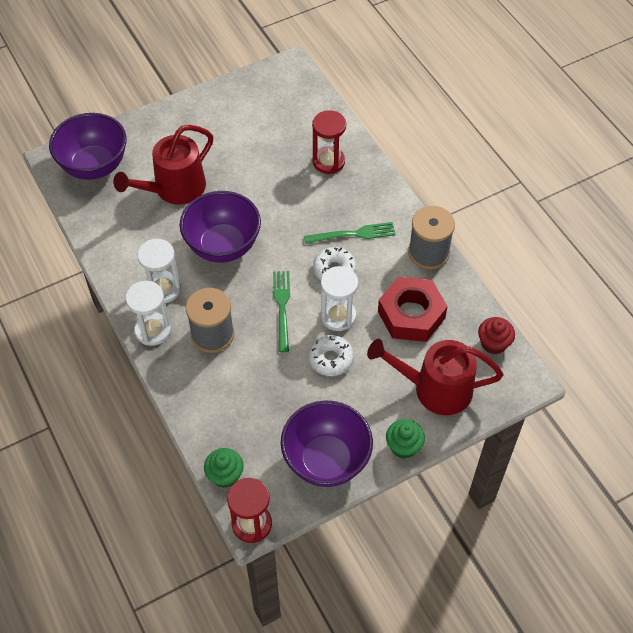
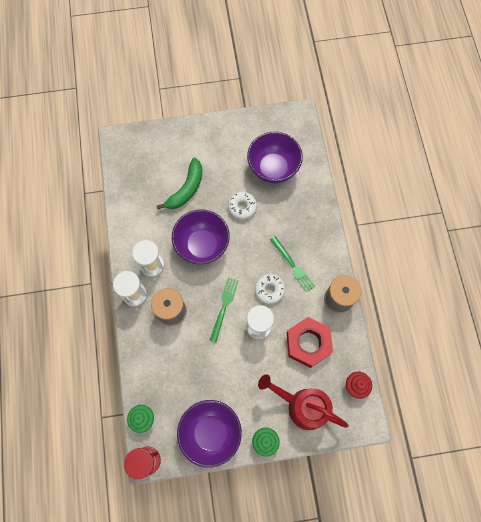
camera: 20 degrees right, 15 degrees up
(94, 166) = (140, 154): purple bowl -> purple bowl (273, 168)
(174, 189) = (186, 189): red watering can -> green banana
(328, 161) = (297, 202): red hourglass -> none
(331, 359) = (241, 358): white donut -> white donut (242, 207)
(354, 234) = (293, 266): green fork -> green fork turned 45 degrees clockwise

